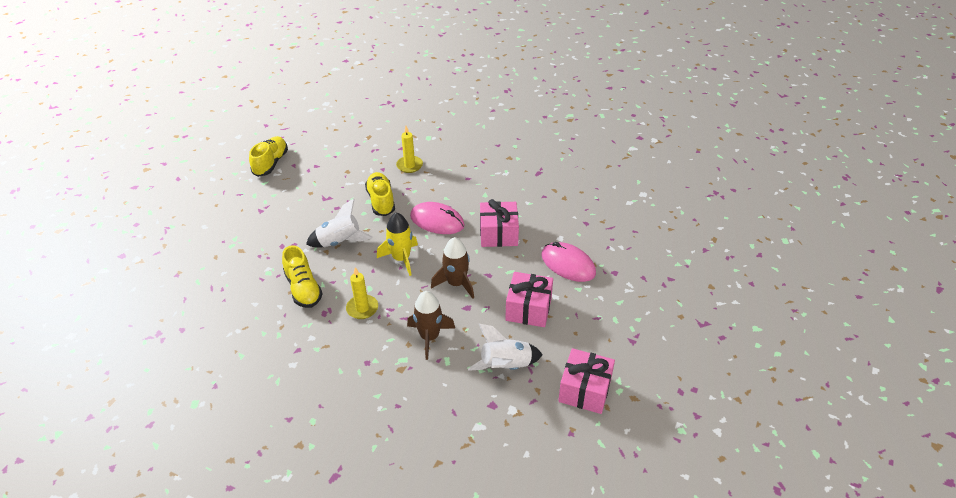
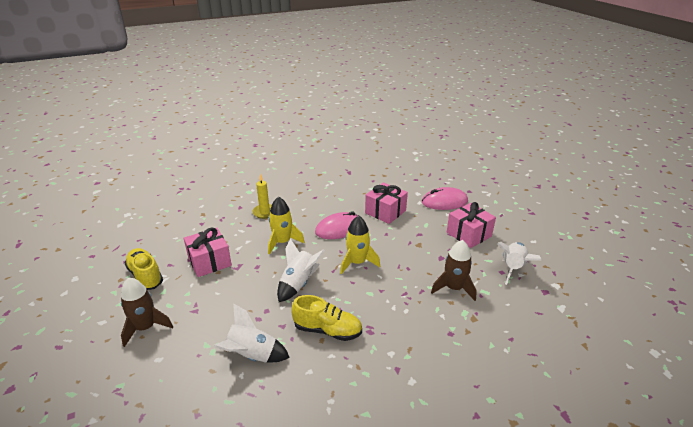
camera: 50 degrees left, 10 degrees down
(244, 266) = (252, 355): none -> white rocket
(362, 308) = (388, 307): yellow candle -> none
(381, 201) = (282, 242): yellow shoe -> yellow rocket
(456, 284) = (412, 251): brown rocket -> brown rocket (146, 327)
(585, 390) = (560, 248): pink gift -> pink gift (209, 261)

